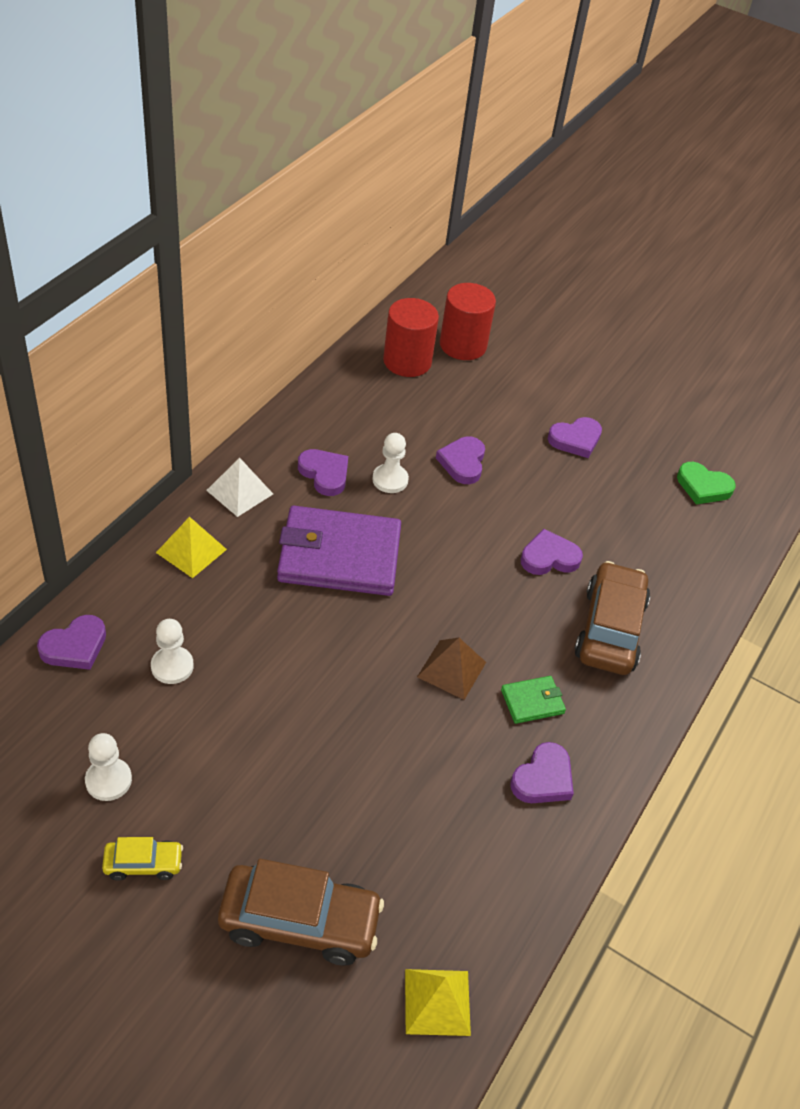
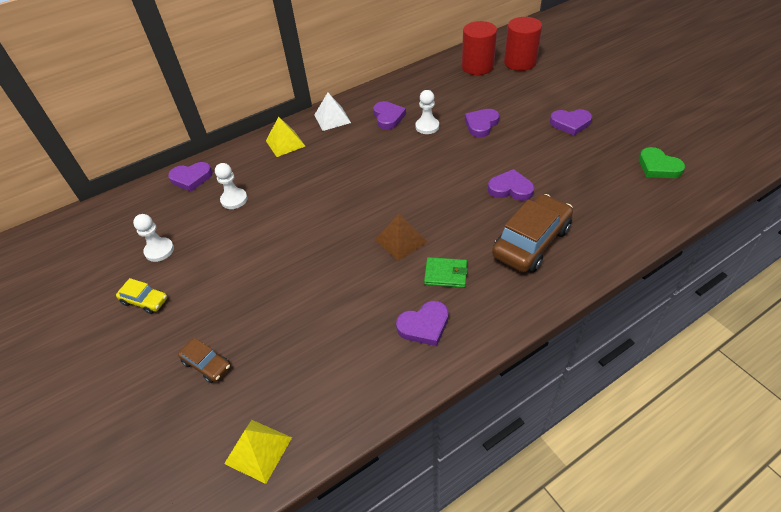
camera: 35 degrees right, 0 degrees up
(299, 921) = (207, 364): brown car -> brown car, size x0.50
(339, 555) = (369, 161): purple wallet -> none

